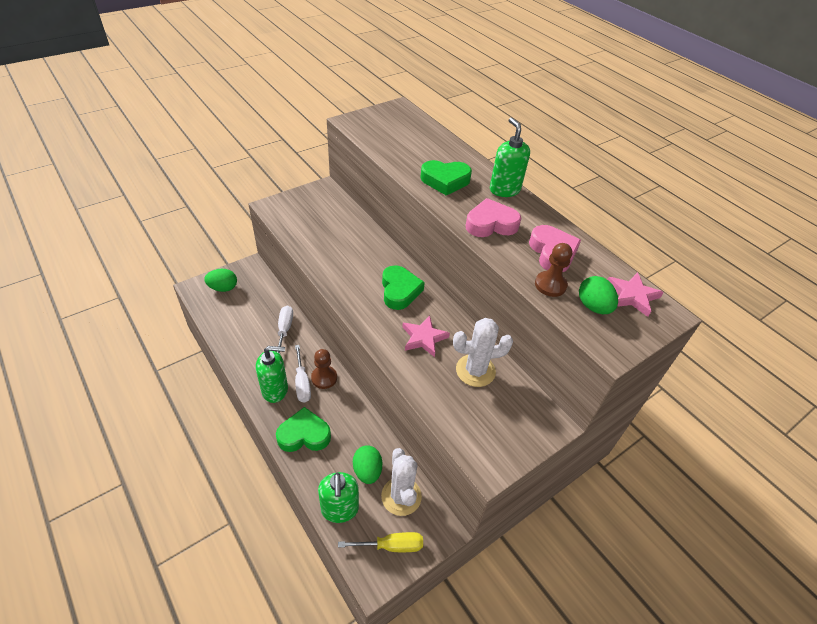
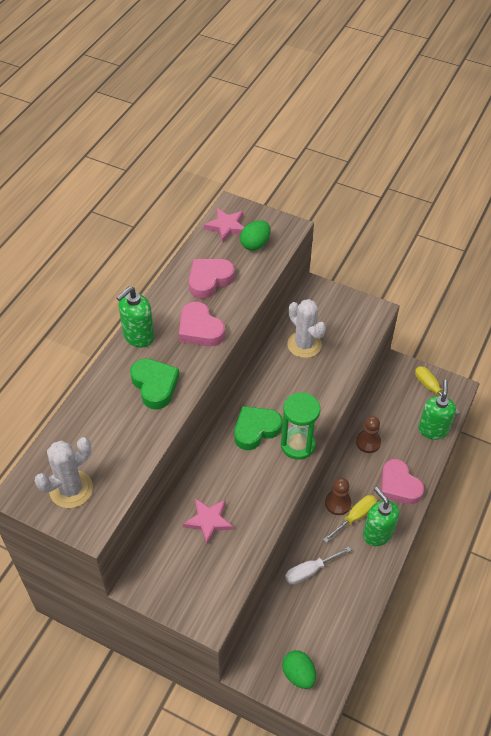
camera: 115 degrees left, 5 degrees up
(302, 383) = (355, 517): white screwdriver -> yellow screwdriver
(304, 435) = (399, 486): green heart -> pink heart
(340, 509) = (433, 430): green soap dispenser -> green soap dispenser turned 45 degrees counterclockwise
(364, 310) = (298, 445): none -> green hourglass
(367, 471) = (393, 427): green egg -> none
(401, 496) = (395, 398): white cactus -> white cactus (71, 489)
(424, 338) = (297, 389): pink star -> pink star (208, 521)
(550, 285) = (250, 272): brown pawn -> brown pawn (368, 442)

